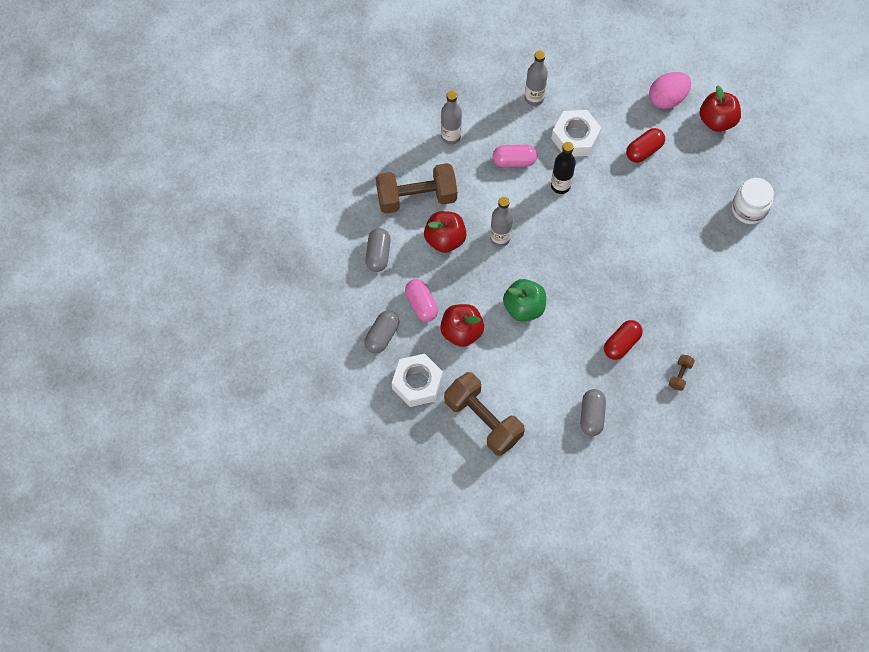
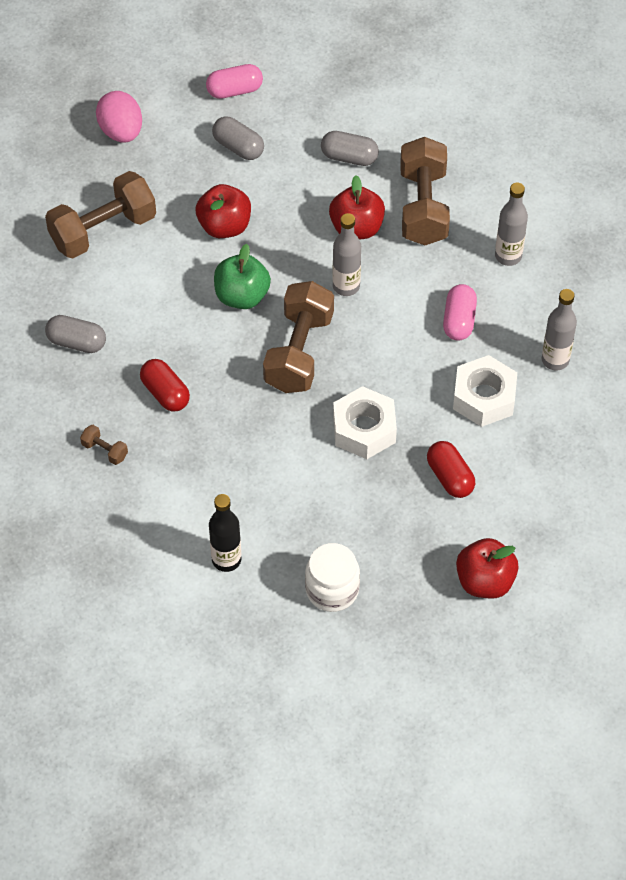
camera: 100 degrees right, 10 degrees down
(417, 383) = (168, 173): white nut -> white nut (364, 429)
(421, 304) = (271, 191): pink capsule -> pink capsule (234, 90)
(560, 185) = (411, 367): black bottle -> black bottle (226, 560)
(564, 260) = (299, 352): none -> brown dumbbell
(667, 98) = (531, 524): pink egg -> pink egg (121, 131)

